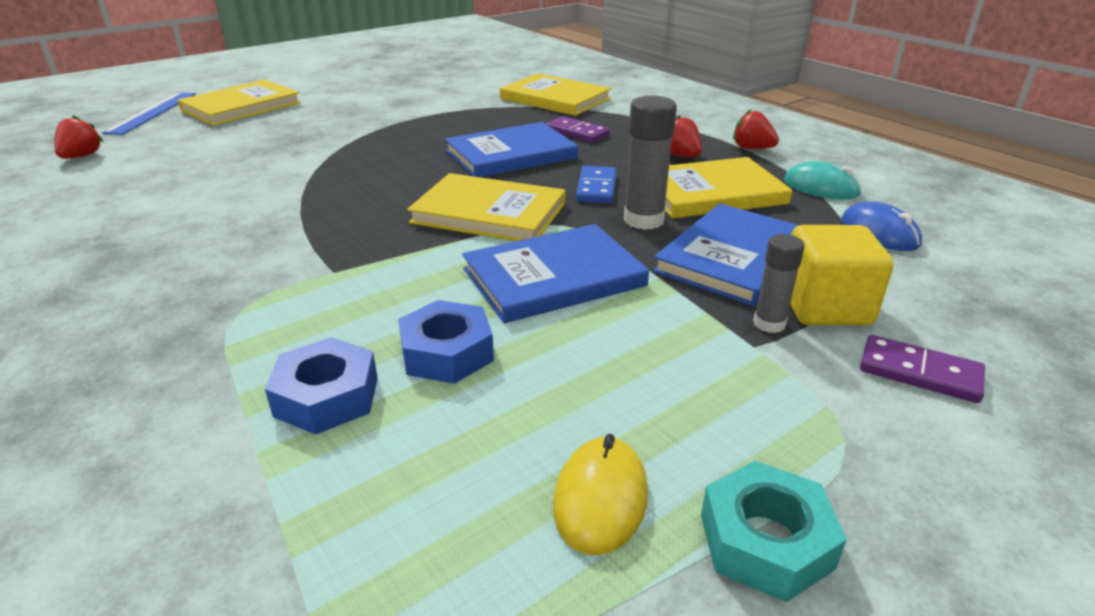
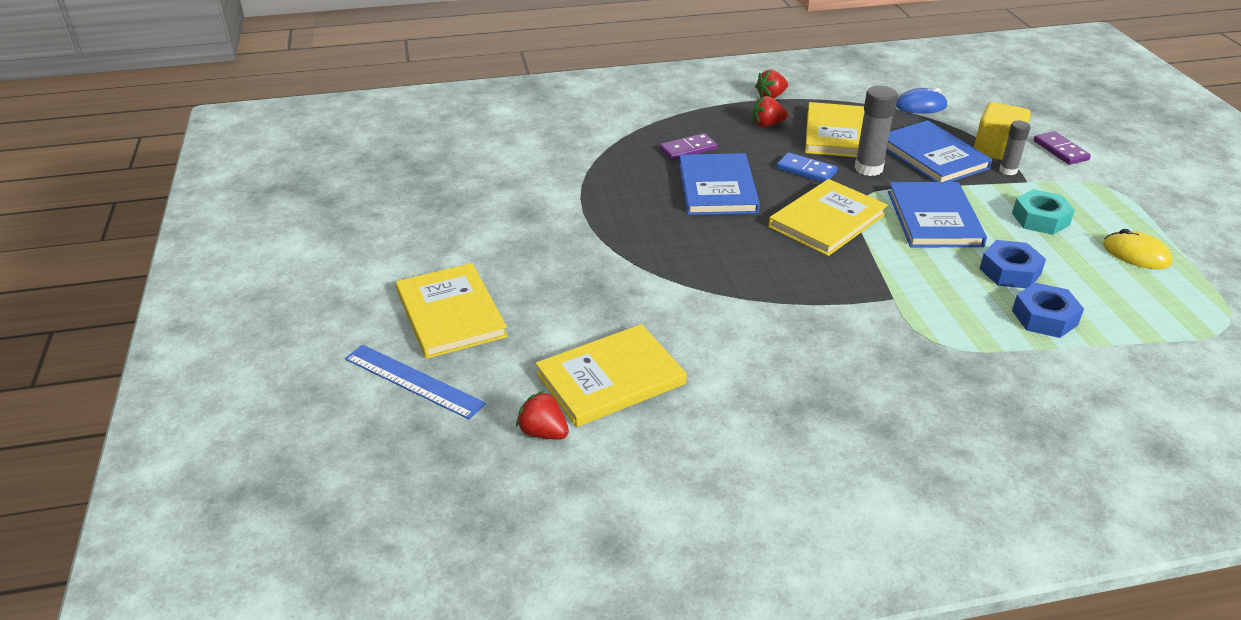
camera: 65 degrees left, 5 degrees up
(555, 99) = (592, 137): yellow book -> yellow book (610, 379)
(765, 541) = (1164, 225): turquoise nut -> turquoise nut (1040, 219)
(821, 187) = (850, 98): turquoise mouse -> none
(919, 372) = (1060, 150): purple domino -> purple domino turned 75 degrees counterclockwise

